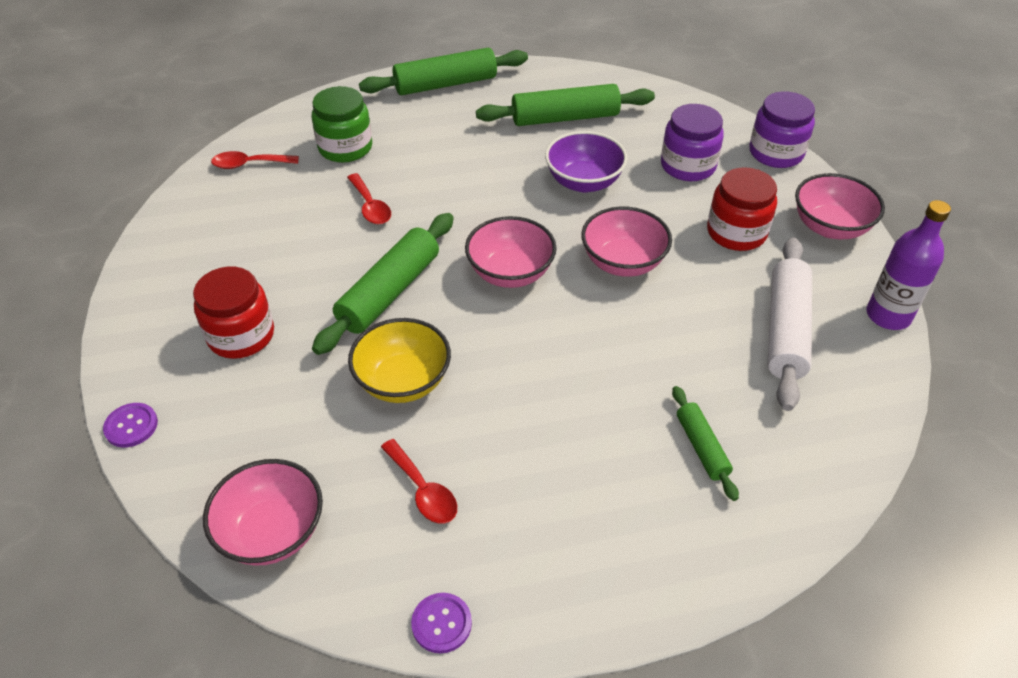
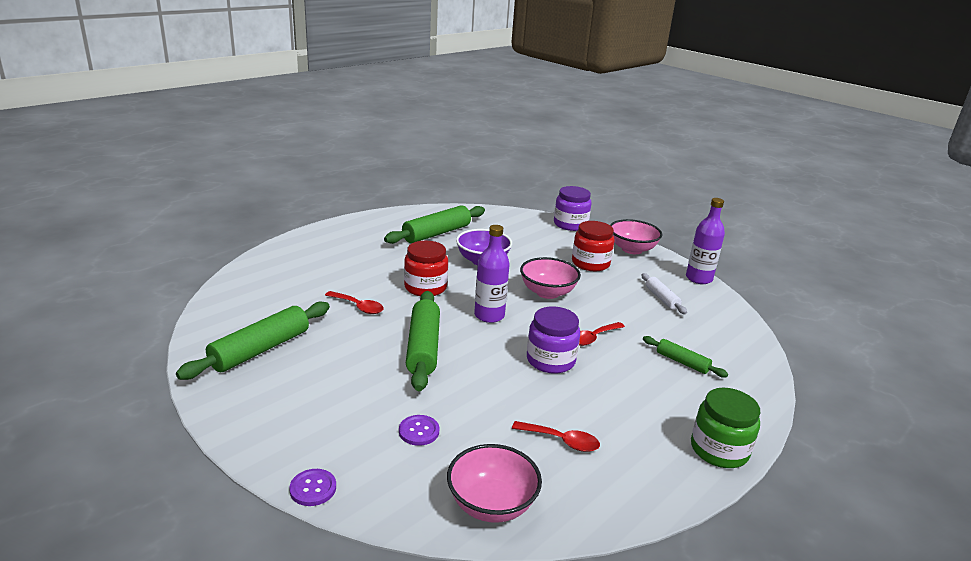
camera: 35 degrees left, 20 degrees down
(241, 335) = (342, 404): red jar -> red jar (425, 287)
(249, 164) = (237, 307): red spoon -> red spoon (592, 338)
(345, 148) = (304, 280): green jar -> green jar (719, 450)
(403, 381) = (485, 390): yellow bowl -> none
(441, 623) = (649, 503): purple button -> purple button (419, 431)
(445, 84) = (339, 232): green rolling pin -> green rolling pin (260, 350)
(510, 273) = (489, 315): pink bowl -> purple bottle
(688, 166) = (532, 240): purple jar -> purple jar (550, 360)
(785, 330) = (661, 298): white rolling pin -> white rolling pin, size x0.55

